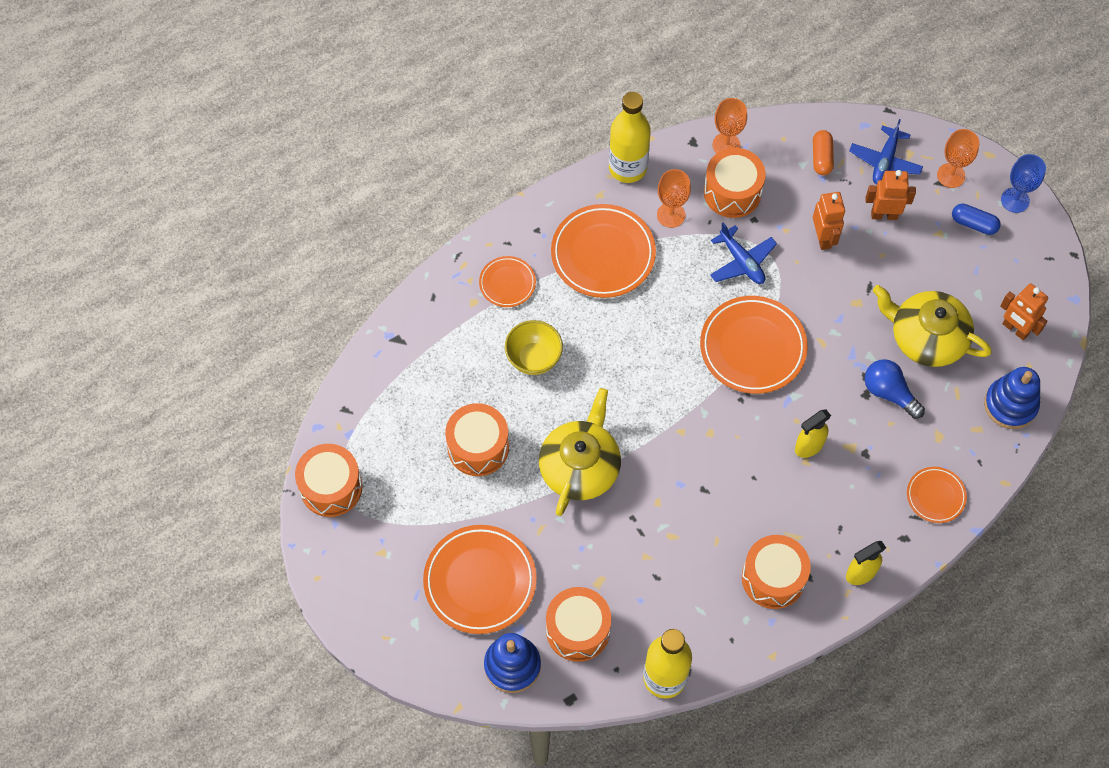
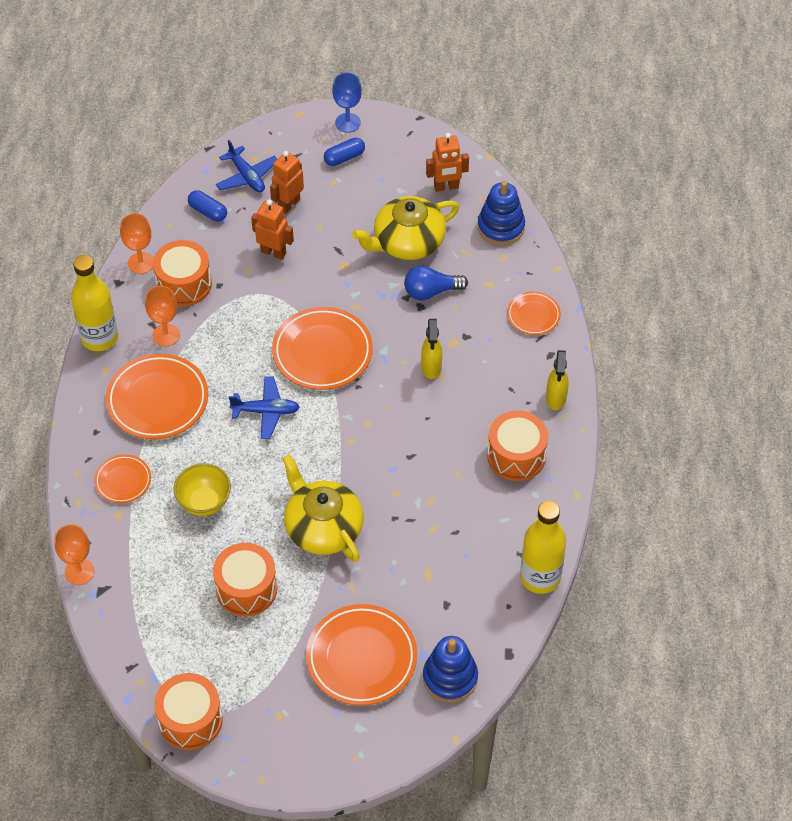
camera: 55 degrees left, 10 degrees down
(578, 630) = (456, 613): orange drum -> none
(742, 262) = (246, 314): blue plane -> blue plane (266, 411)
(821, 157) = (208, 212): orange capsule -> blue capsule
(951, 175) = (294, 146): orange goblet -> orange goblet (79, 571)

